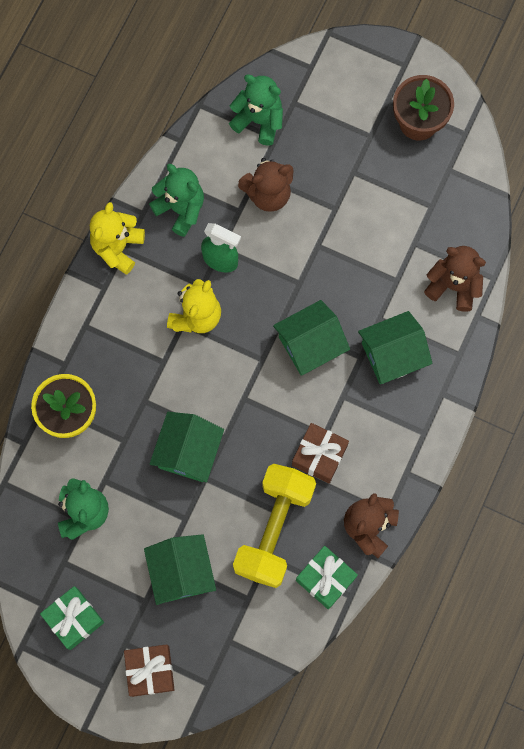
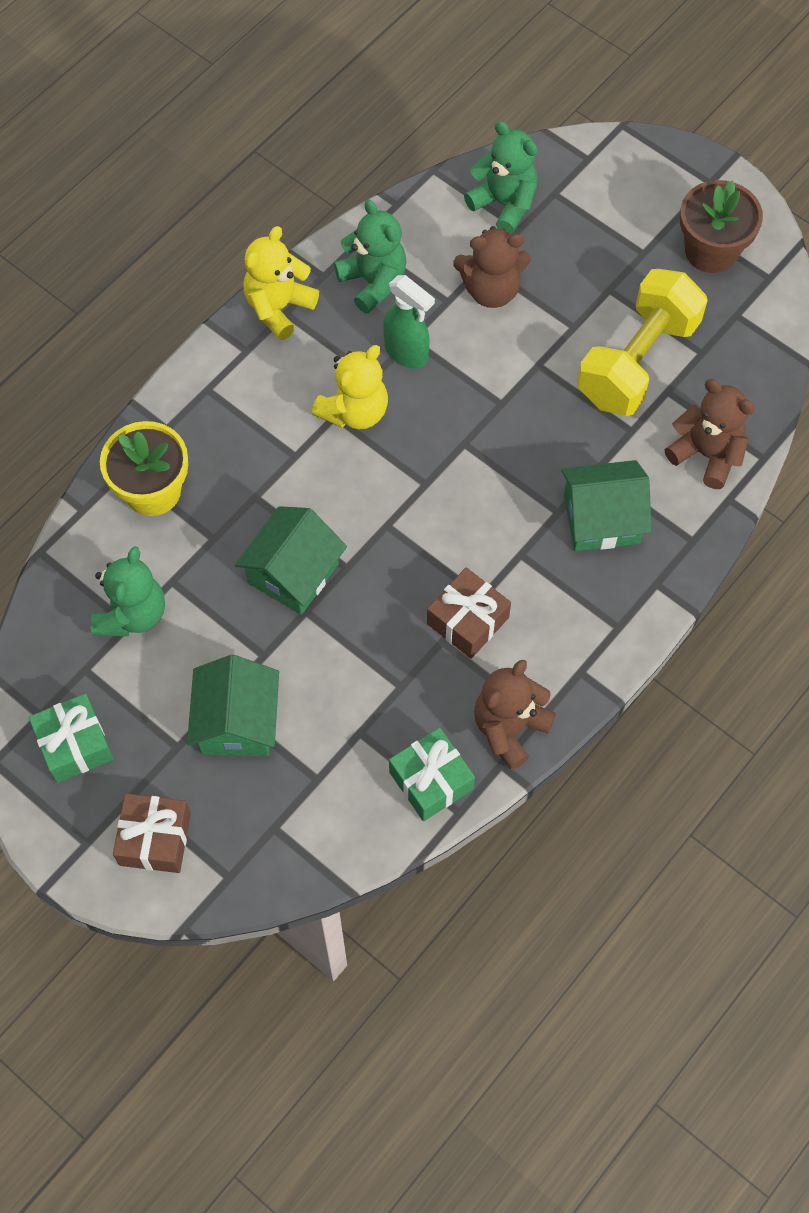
camera: 15 degrees right, 10 degrees down
(274, 529) = (379, 698): yellow dumbbell -> yellow dumbbell (637, 361)
(310, 345) = (494, 481): green house -> none

